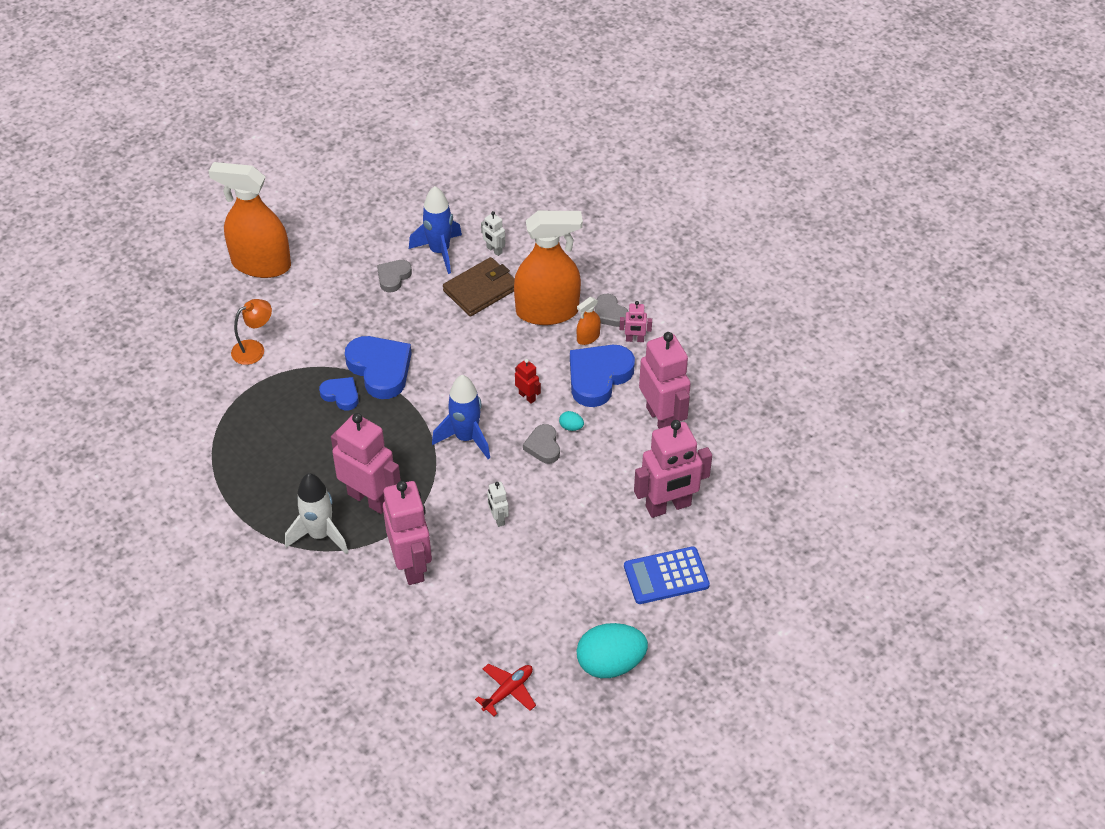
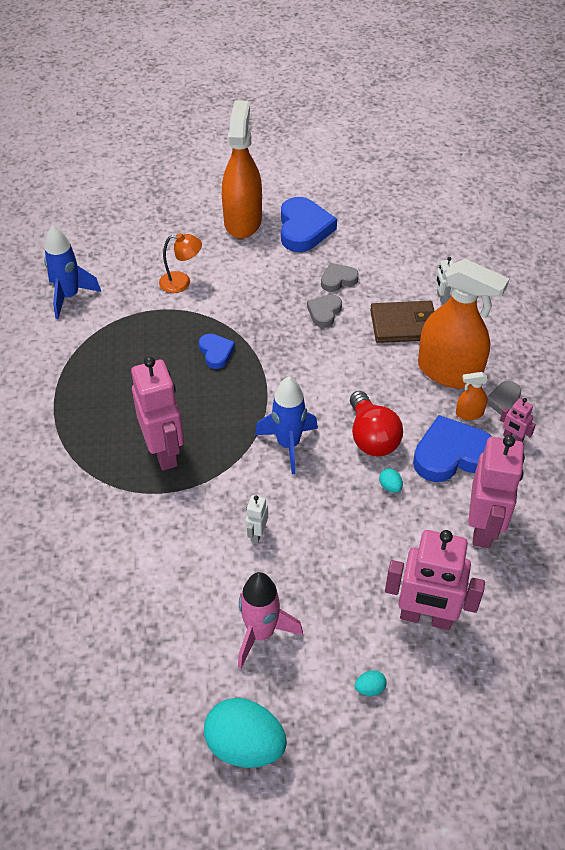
camera: 35 degrees right, 0 degrees up
(261, 264) = (243, 221): orange spray bottle -> orange spray bottle turned 45 degrees clockwise
(320, 535) = (99, 459): white rocket -> none
(380, 369) = (265, 348): blue heart -> blue heart (304, 229)
(412, 565) = (149, 531): pink robot -> none
(439, 251) = (393, 277): blue rocket -> blue rocket (69, 296)
(508, 691) = (130, 708): red plane -> none
(527, 396) = (371, 437): red robot -> red light bulb
(543, 446) = (350, 490): grey heart -> grey heart (324, 312)
(560, 586) = (261, 633): none -> pink rocket
(666, 576) = (370, 688): blue calculator -> turquoise egg

